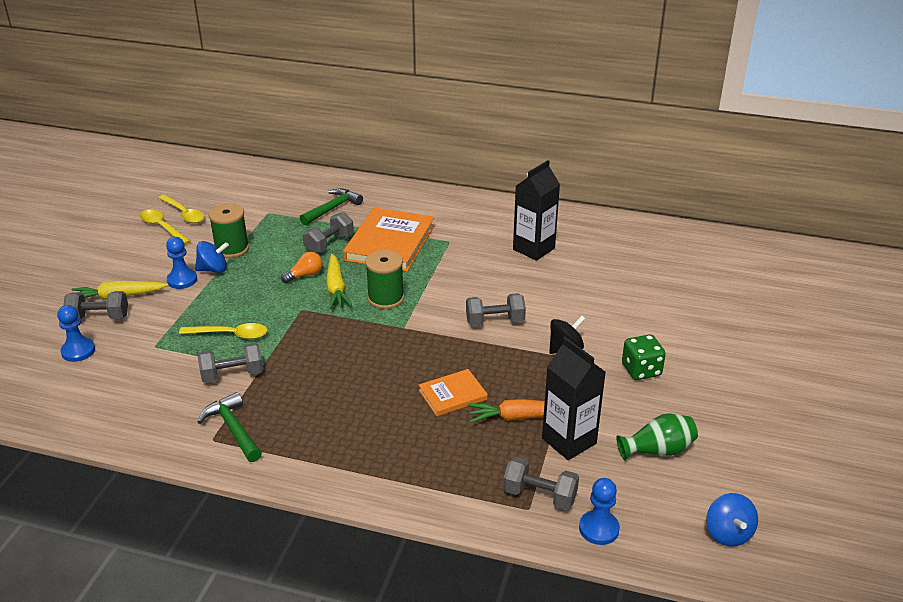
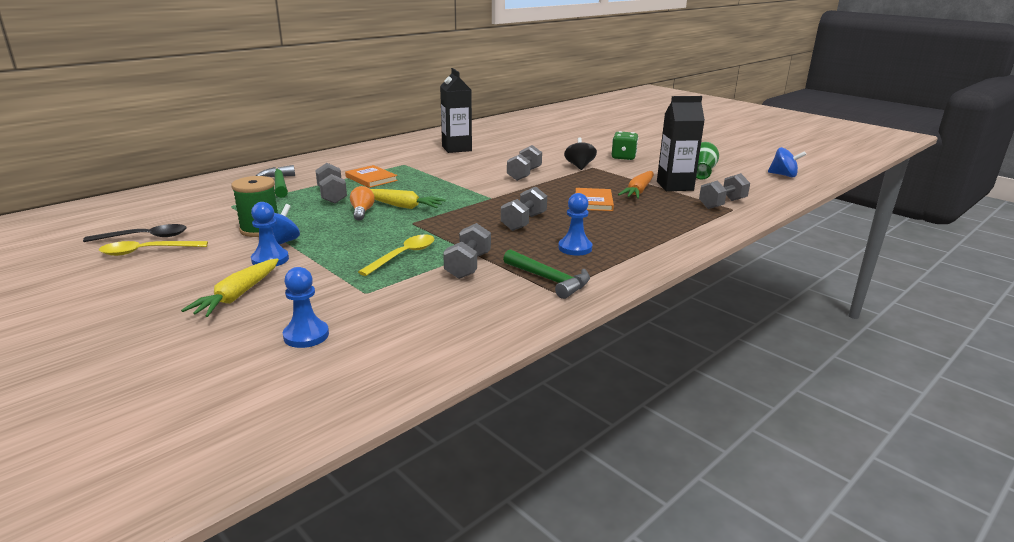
camera: 60 degrees left, 10 degrees down
(99, 317) = (259, 313): grey dumbbell -> grey dumbbell (524, 222)
(184, 213) = (144, 237): yellow spoon -> black spoon
(233, 429) = (549, 280): green hammer -> green hammer turned 135 degrees counterclockwise
(386, 298) = (445, 195): green spool -> none
(390, 243) = (371, 179): orange book -> orange book, size x0.53
(599, 529) = (763, 198): blue pawn -> blue pawn (575, 248)

